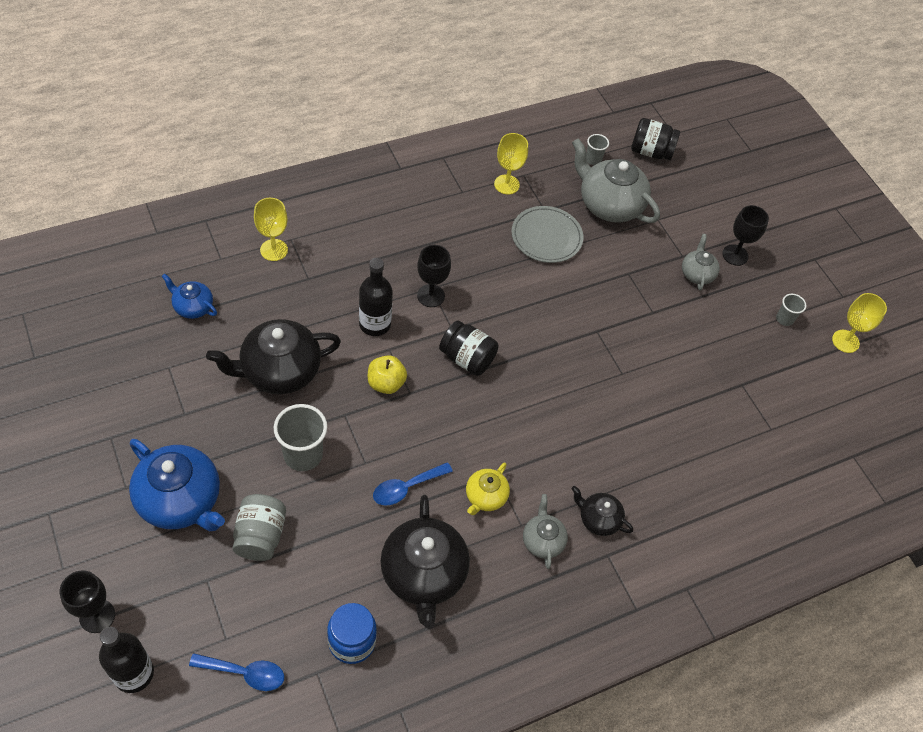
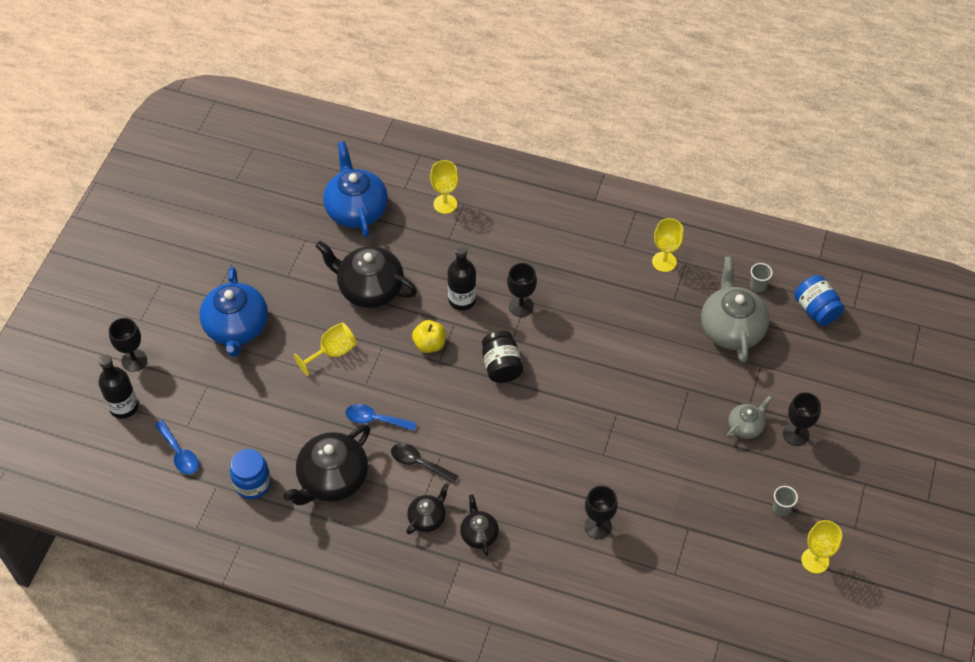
camera: 50 degrees right, 0 degrees up
(193, 307) = (356, 210): blue teapot -> blue teapot, size x1.91
(260, 536) = (261, 382): grey jar -> none
(303, 455) = (332, 352): grey cup -> yellow goblet
(485, 497) = (419, 463): yellow teapot -> black spoon
(542, 541) = (427, 518): grey teapot -> black teapot
(546, 237) = (653, 320): grey plate -> none
(650, 152) = (816, 310): black jar -> blue jar
(679, 436) = (598, 526): none -> black goblet

